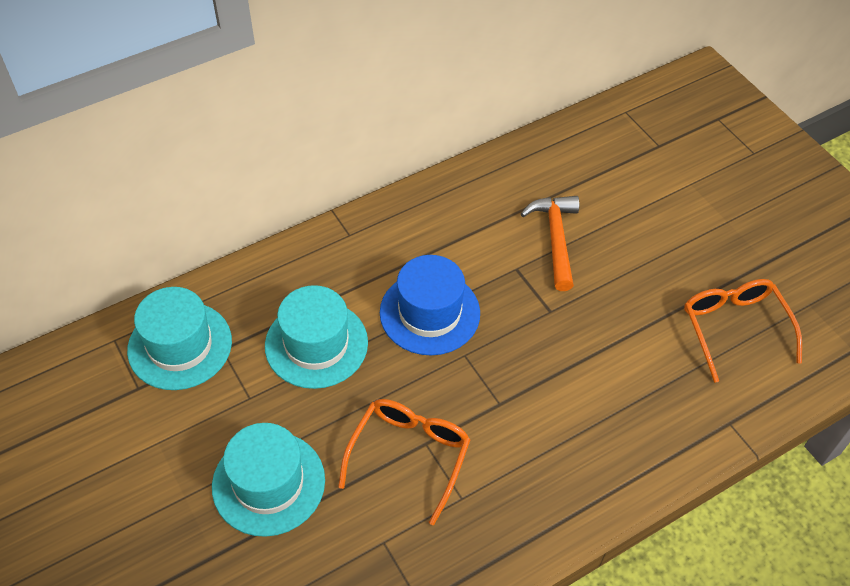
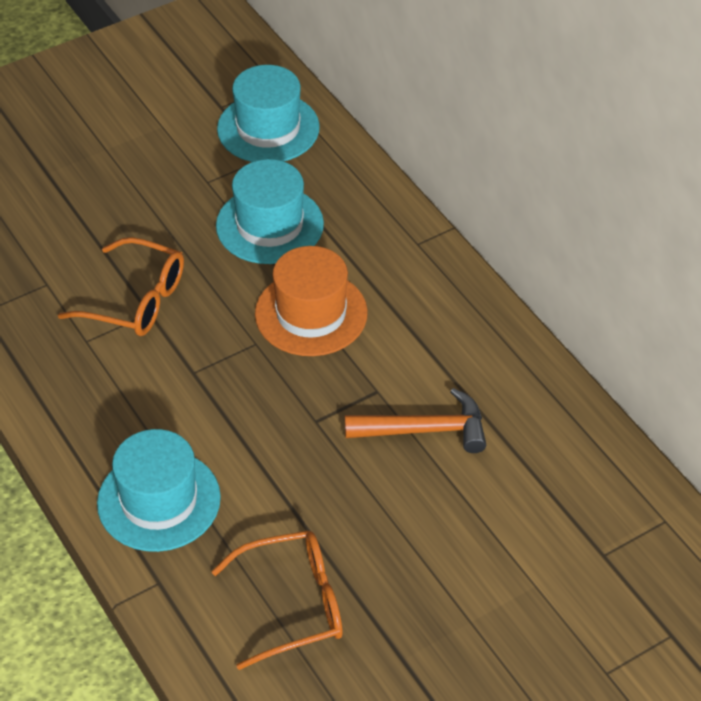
camera: 90 degrees right, 5 degrees down
(268, 483) = (114, 202): turquoise hat -> turquoise hat (159, 500)
(430, 313) = (311, 313): blue hat -> orange hat

